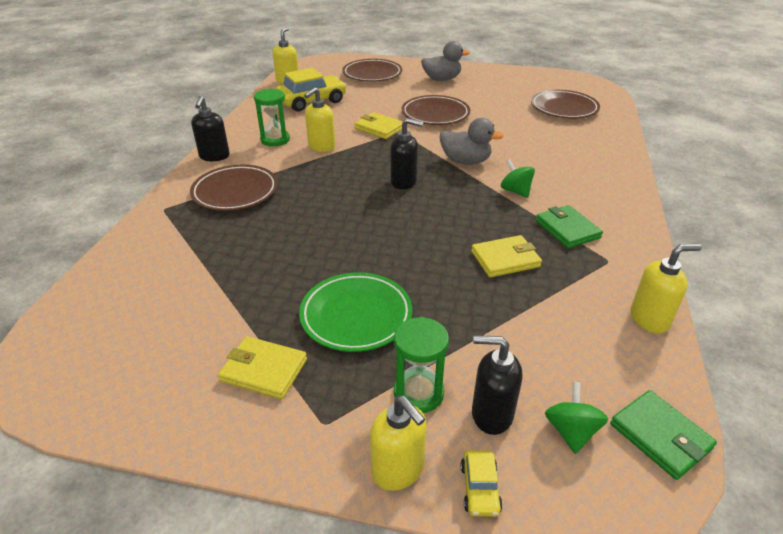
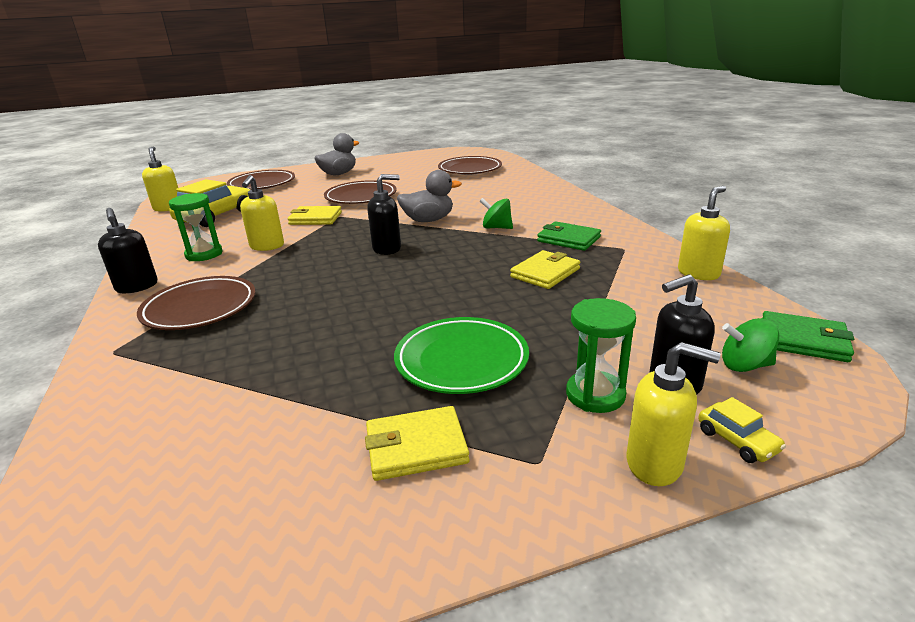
camera: 30 degrees left, 10 degrees down
(571, 431) = (745, 365): green spinning top -> green spinning top turned 60 degrees counterclockwise

